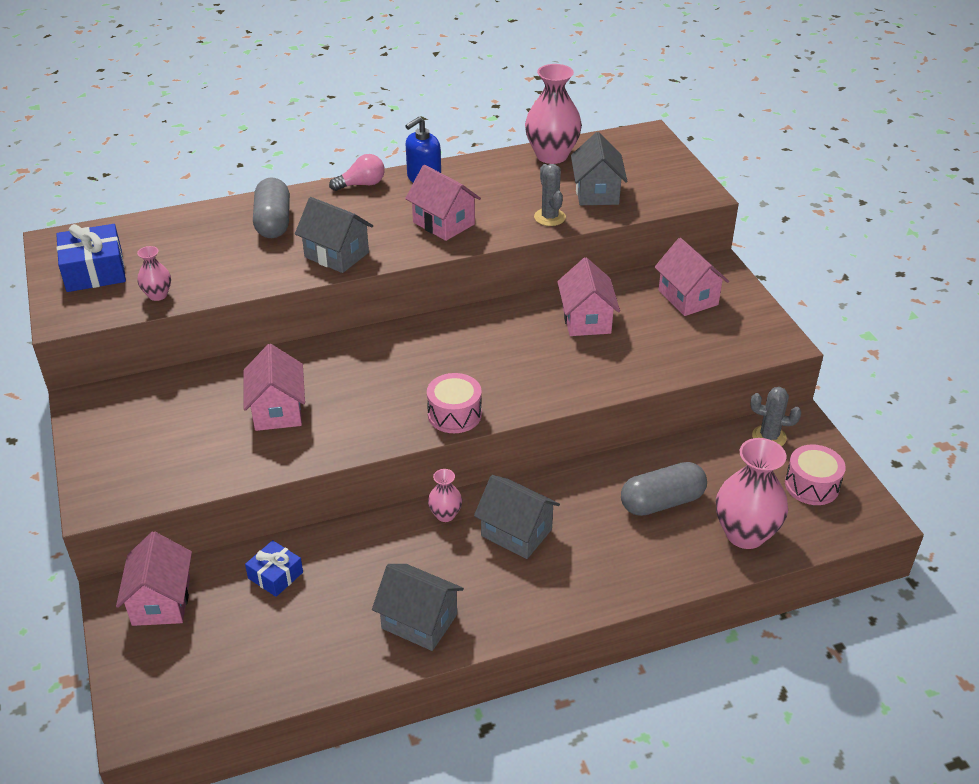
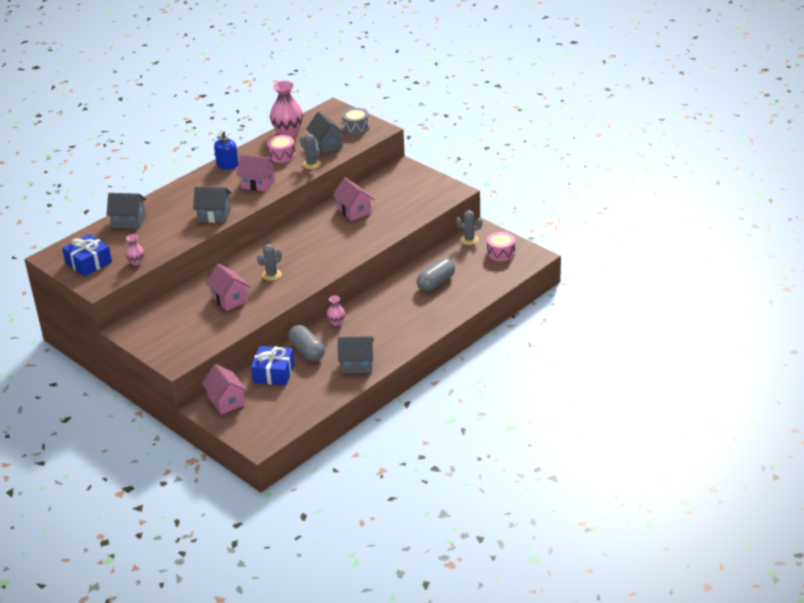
camera: 25 degrees left, 5 degrees down
(273, 222) = (164, 211): grey capsule -> grey capsule (307, 351)
(275, 575) = (273, 373): blue gift -> blue gift, size x1.66
(361, 184) = (195, 178): pink light bulb -> none
(374, 389) = (271, 275): none -> grey cactus
(454, 414) = (320, 272): pink drum -> pink drum (282, 155)
(516, 533) = (376, 317): grey house -> grey house (129, 221)
(662, 178) = (356, 128): none -> grey drum
(688, 298) = (398, 185): pink house -> none
(745, 534) = (482, 282): pink vase -> none

